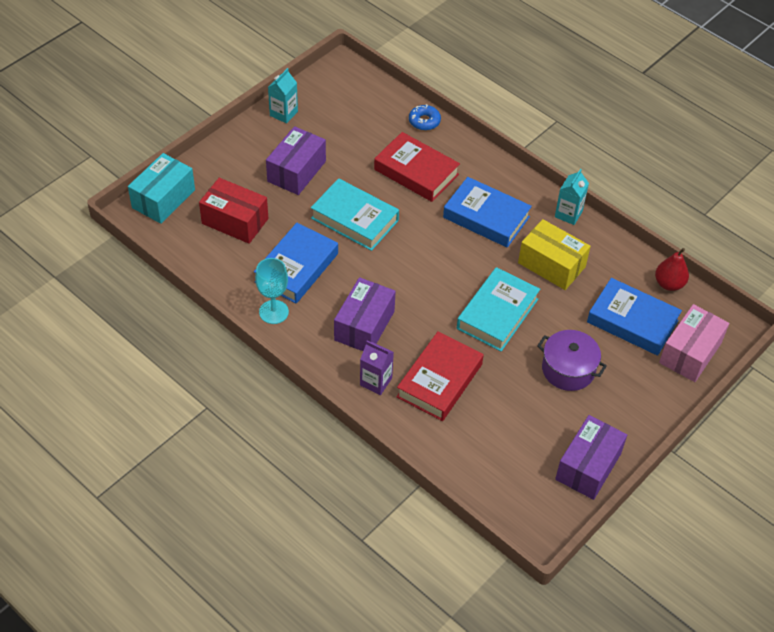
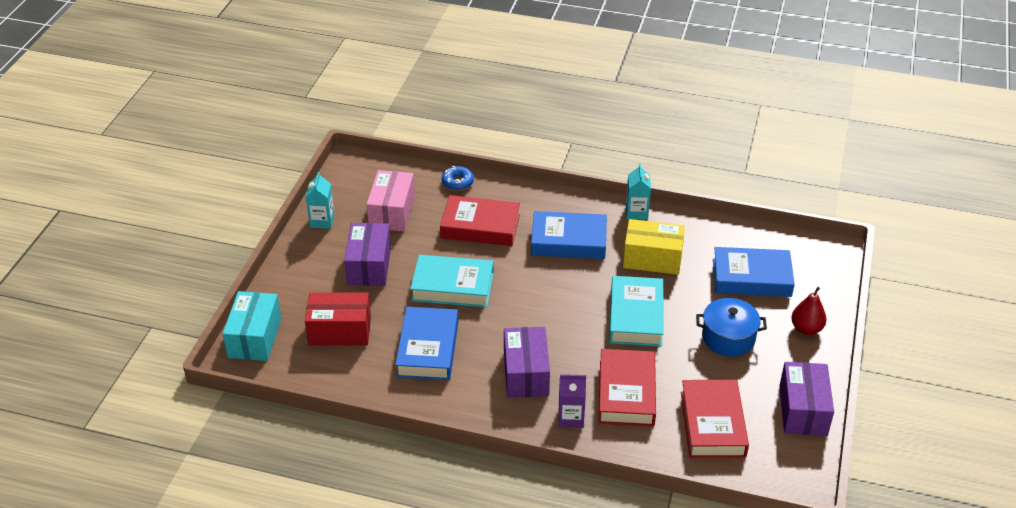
camera: 25 degrees left, 10 degrees down
(273, 312) = (433, 396): turquoise goblet -> none
(496, 442) = (712, 424): none -> red book
(568, 369) = (728, 338): purple pot -> blue pot
(669, 284) = (758, 236): red pear -> red pear (806, 329)
(690, 353) = (815, 284): pink box -> pink box (392, 212)

